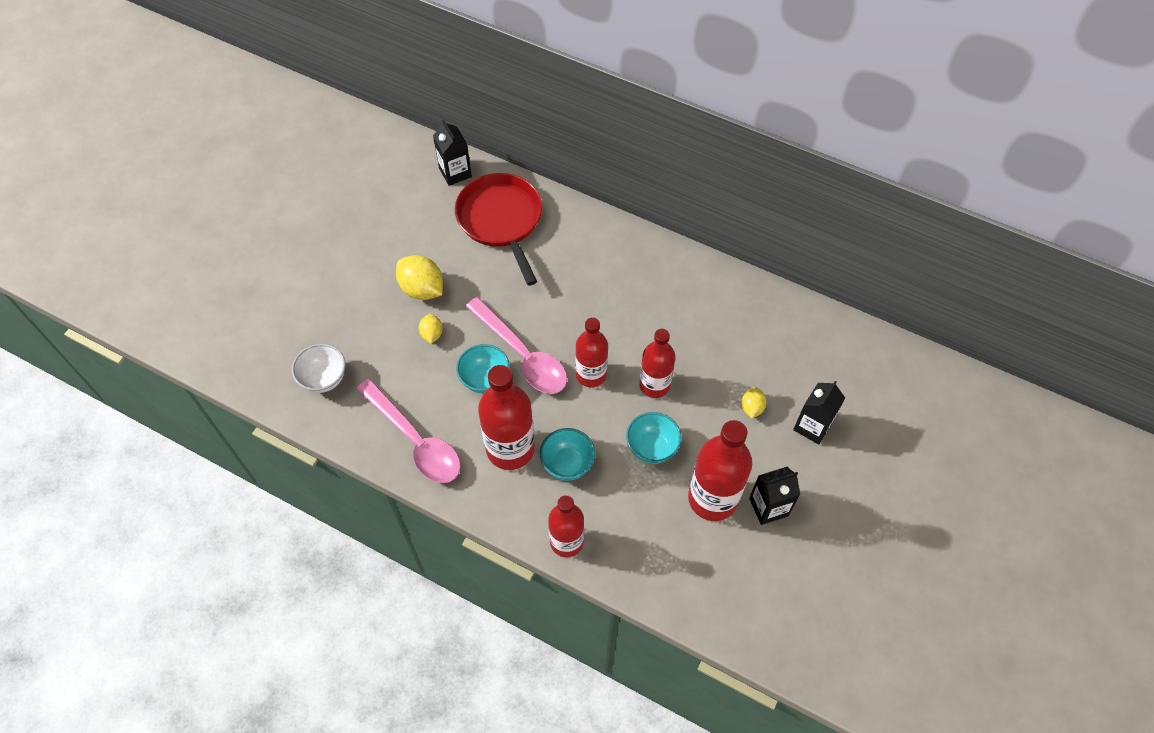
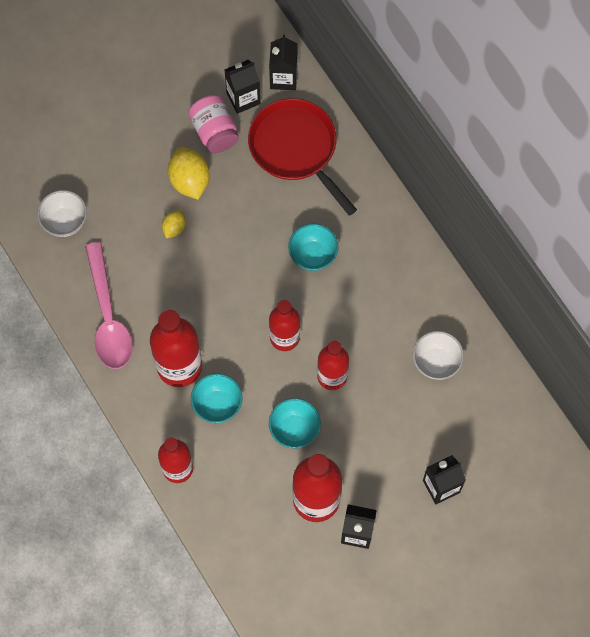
camera: 30 degrees right, 10 degrees up
(420, 240) = (214, 132): none -> pink jar
(429, 203) = (243, 98): none -> black carton
(485, 379) = (194, 293): turquoise bowl -> turquoise bowl (313, 255)
(501, 220) = (296, 149): red pan -> red pan turned 45 degrees counterclockwise
(522, 355) = (238, 288): pink spoon -> none
(735, 327) = (436, 362): none -> white bowl
(751, 407) = (401, 441): yellow lemon -> none

